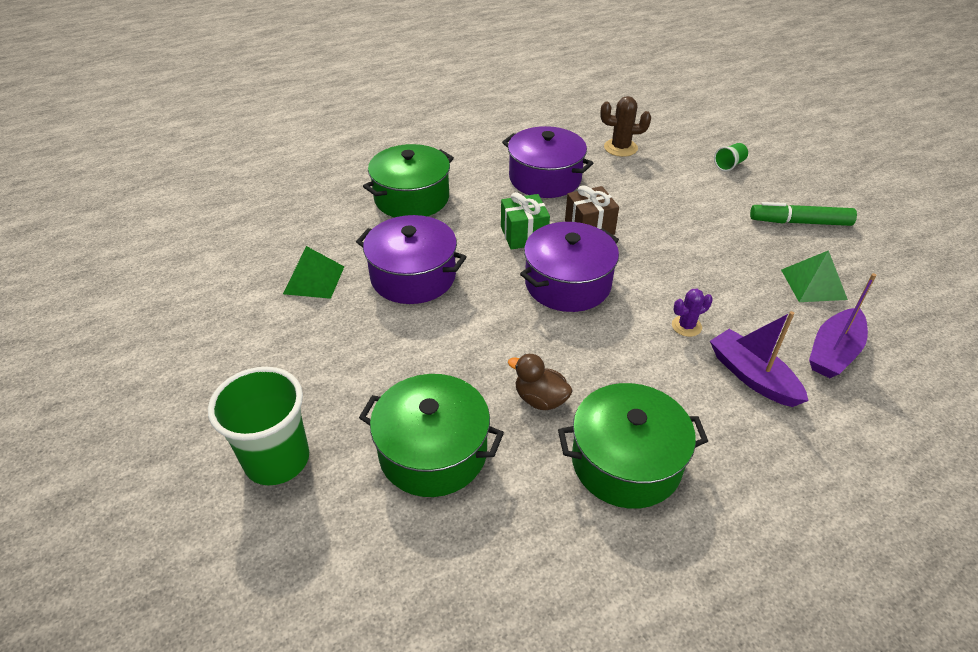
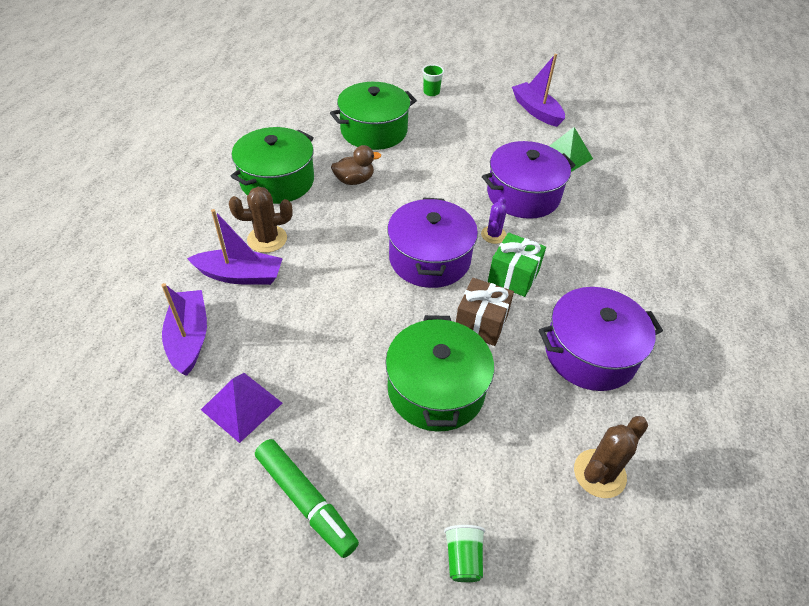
camera: 130 degrees right, 5 degrees up
(234, 340) = (536, 111): none -> purple boat
(277, 460) = (431, 92): green cup -> green cup, size x0.45
(412, 198) = (632, 247): green pot -> green pot (436, 389)
(686, 326) = (315, 283): purple cactus -> purple cactus (493, 235)
(697, 395) = (267, 239): none -> brown cactus
(799, 222) = (306, 501): green marker -> green marker turned 90 degrees clockwise
(813, 284) = (242, 406): green pyramid -> purple pyramid

